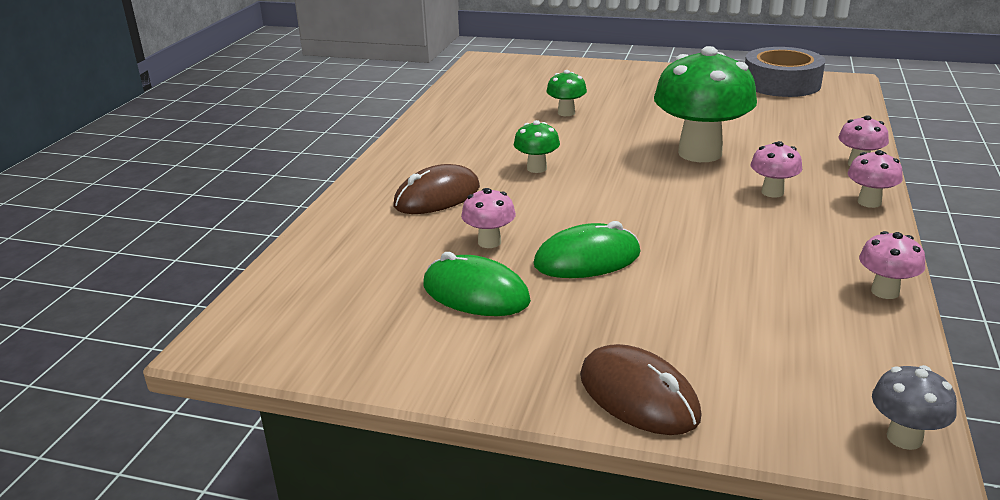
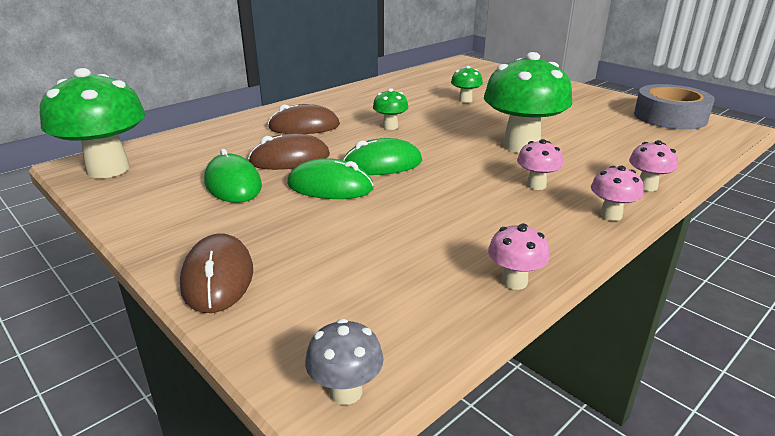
camera: 30 degrees right, 0 degrees up
(279, 331) = (108, 169): none -> green mushroom
(489, 242) = (290, 159): pink mushroom -> brown mouse
(599, 216) = (382, 164): none -> green mouse

